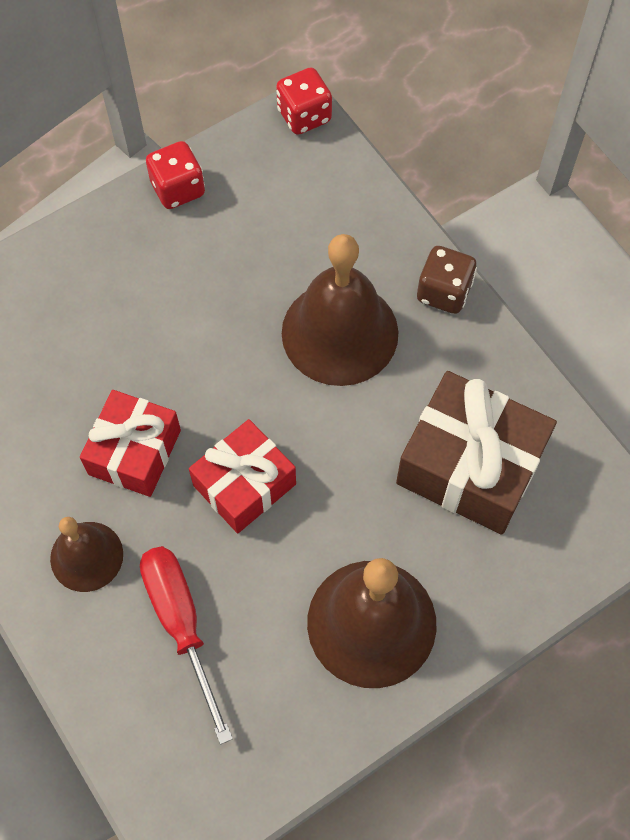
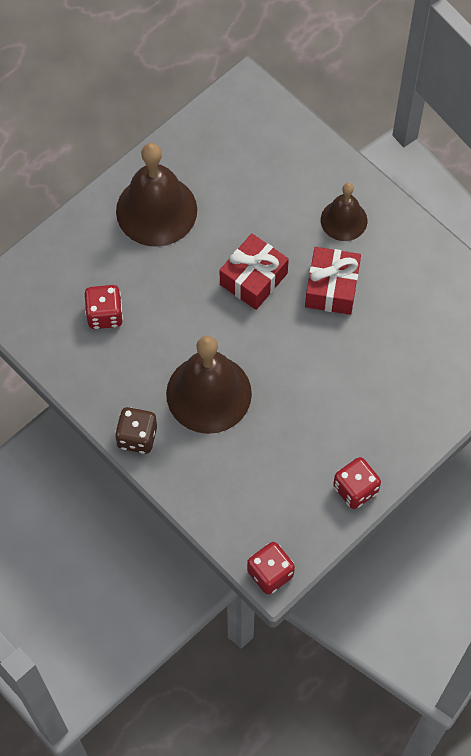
camera: 170 degrees right, 0 degrees up
(181, 624) = (274, 191): red screwdriver -> none
(470, 466) = (105, 315): brown gift -> red dice

